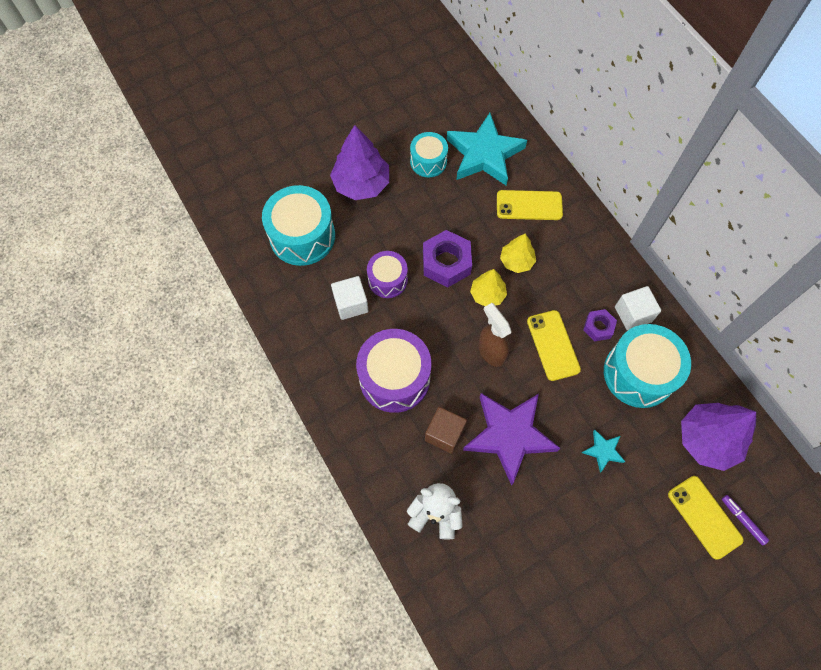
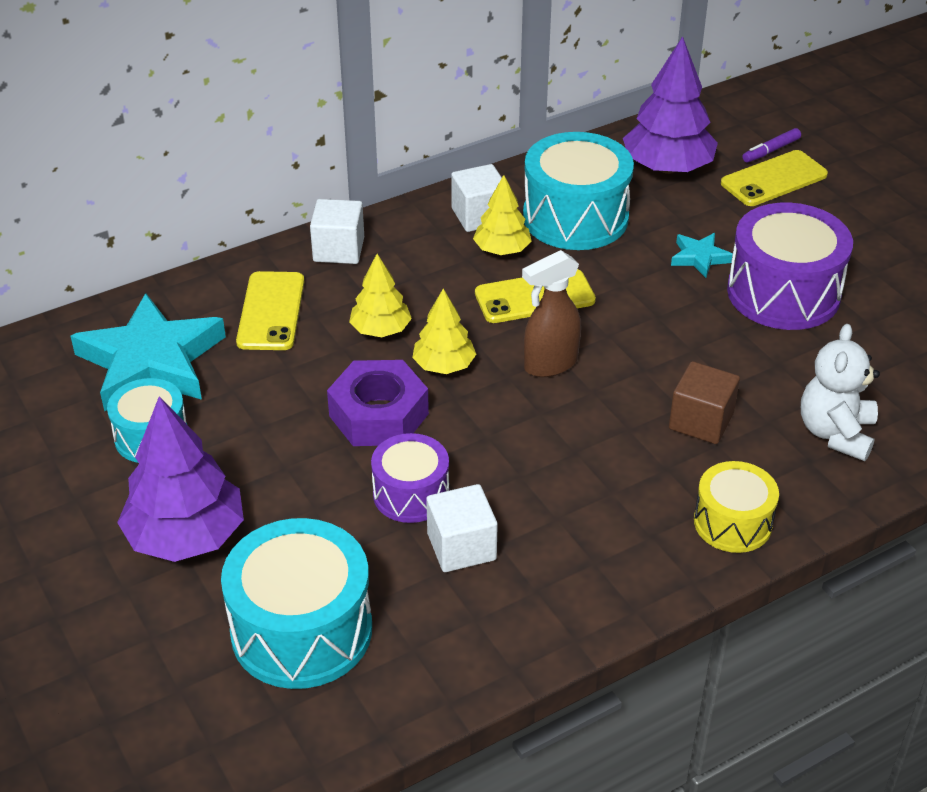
camera: 90 degrees left, 25 degrees down
(364, 442) = (732, 523): none -> yellow drum
(394, 378) = (608, 483): purple drum -> purple drum (783, 293)
(509, 436) = (692, 349): purple star -> none
(589, 236) = (338, 249): none -> white cube
(598, 327) = (502, 250): purple nut -> yellow tree

